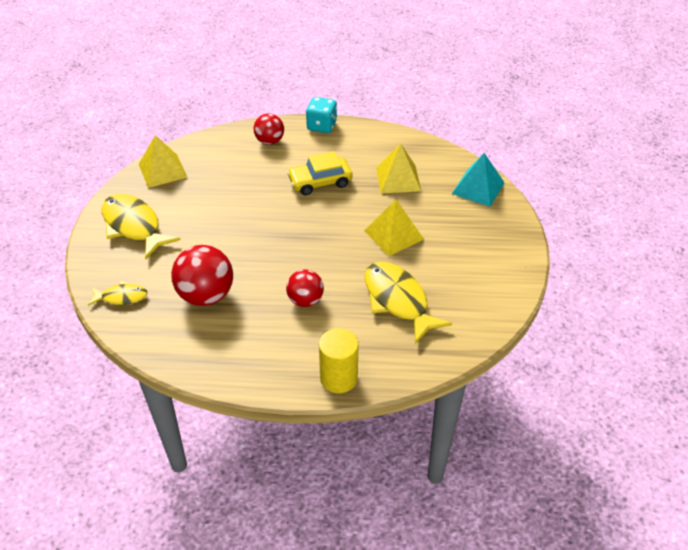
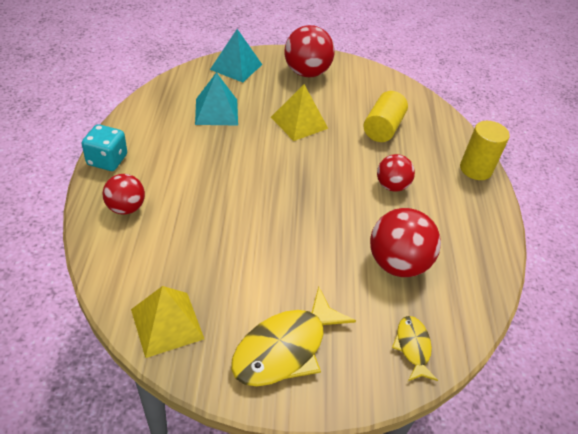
camera: 95 degrees left, 0 degrees up
(320, 182) = (214, 167): yellow car -> none
(398, 179) = (216, 111): yellow pyramid -> turquoise pyramid
(398, 301) = (382, 128): yellow fish -> yellow cylinder
(486, 241) = (306, 73): none -> red ball

